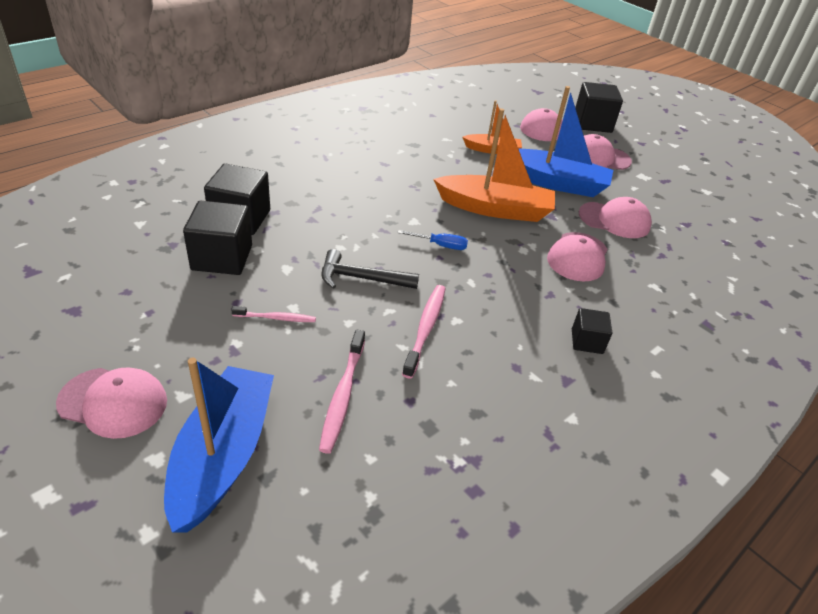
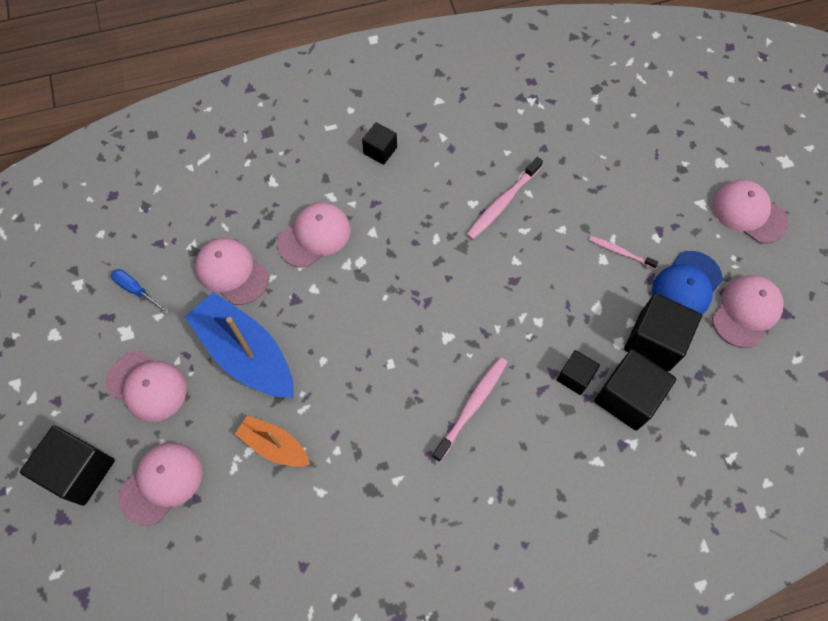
camera: 150 degrees left, 25 degrees up
(121, 301) = (746, 311): none -> pink cap
(193, 307) = (686, 285): none -> blue cap
(223, 455) = (678, 151): blue boat -> none
(291, 221) = (575, 377): none -> black cube
(342, 395) = (589, 167): pink toothbrush -> pink toothbrush (472, 406)
(361, 278) = (533, 273): black hammer -> none
(440, 245) = (439, 293): blue screwdriver -> blue screwdriver (136, 290)
(495, 209) = (348, 329): orange boat -> none

